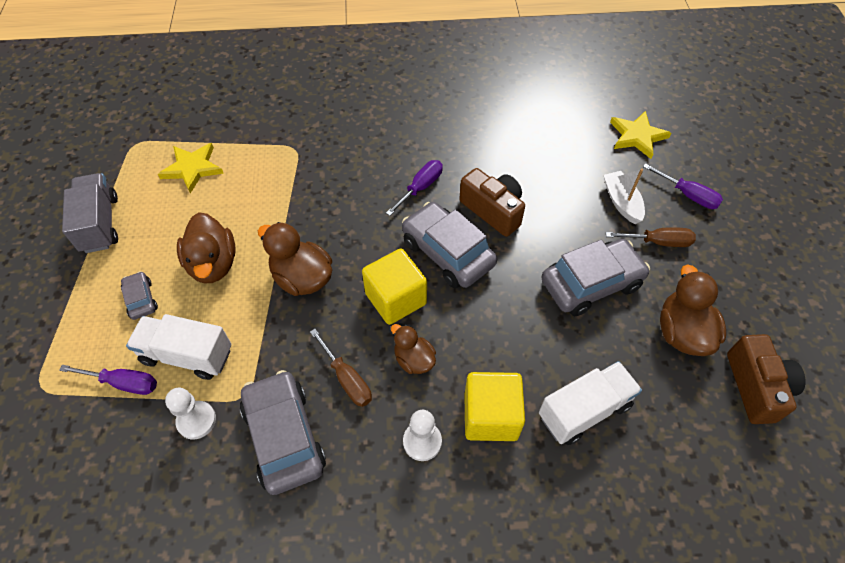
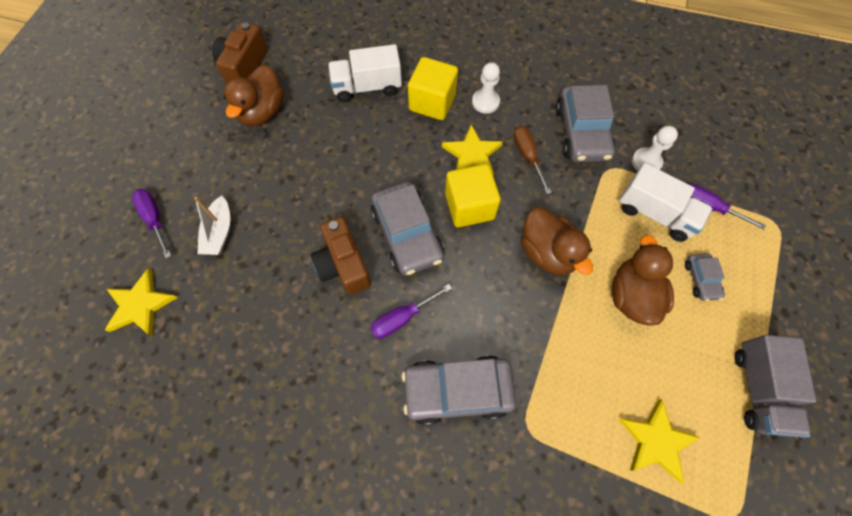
camera: 160 degrees left, 10 degrees up
(414, 360) = (472, 154): brown duck -> yellow star
(591, 284) = (302, 167): grey car -> grey car (457, 391)
(657, 242) = (220, 184): brown screwdriver -> none

